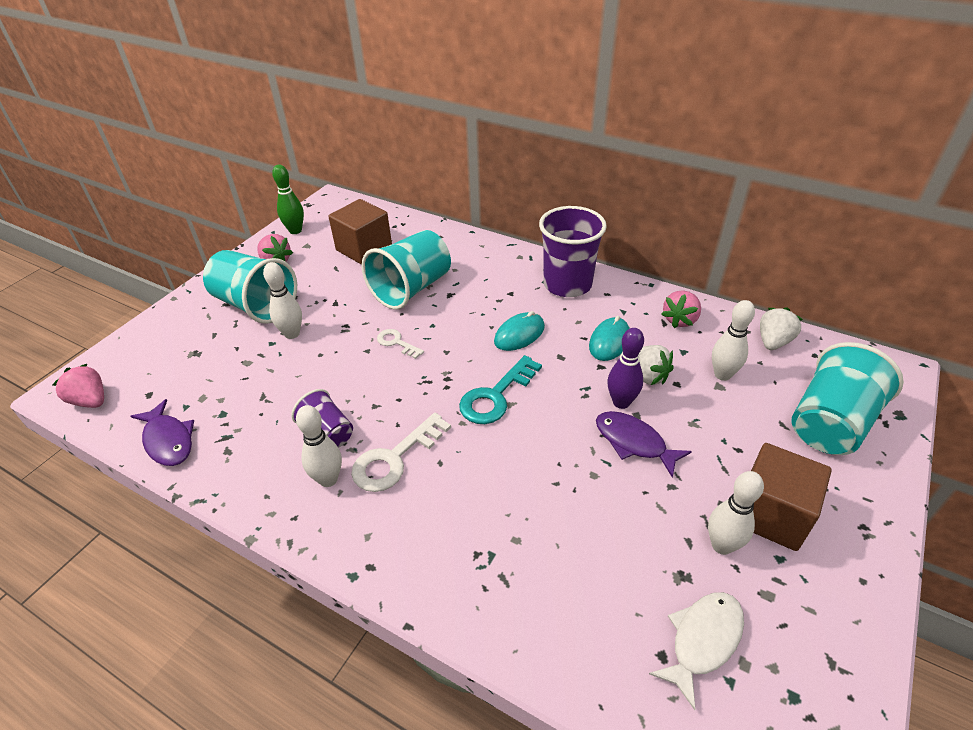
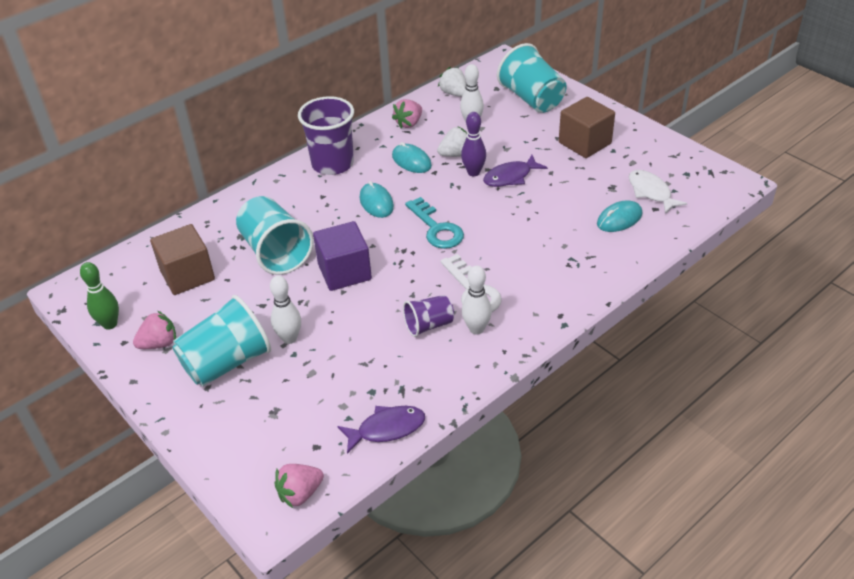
camera: 70 degrees left, 0 degrees up
(397, 343) = (344, 272): white key -> purple cube
(608, 603) = (619, 219): none -> turquoise mouse
(680, 320) = (409, 123): pink strawberry -> pink strawberry turned 75 degrees clockwise
(721, 545) = (598, 167): white bowling pin -> none

